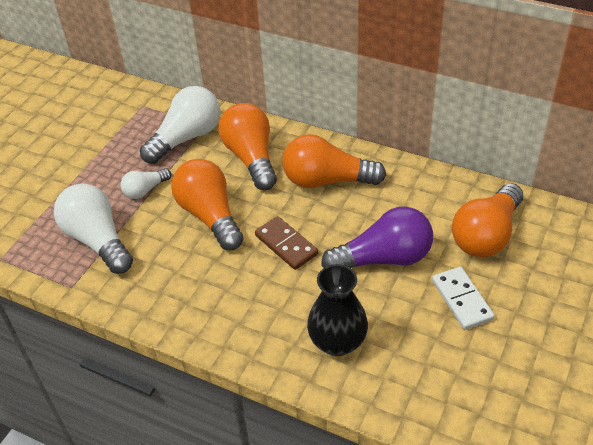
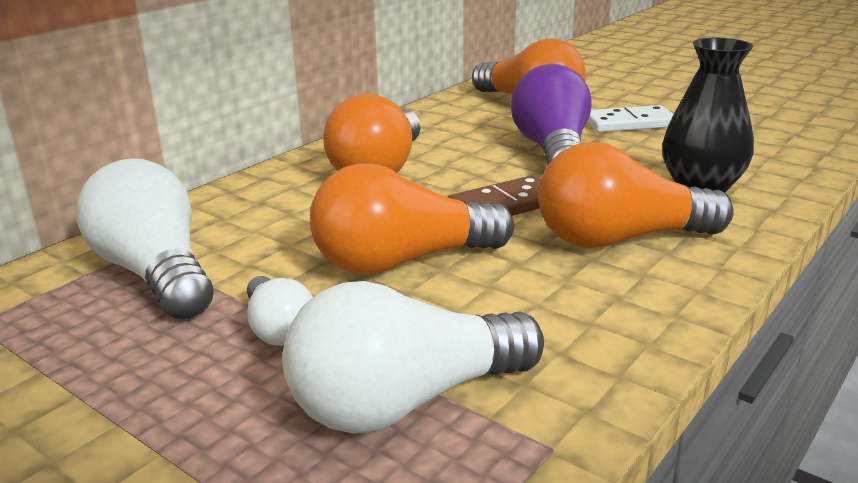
camera: 80 degrees left, 20 degrees down
(251, 158) = (277, 217): orange light bulb -> orange light bulb (619, 239)

